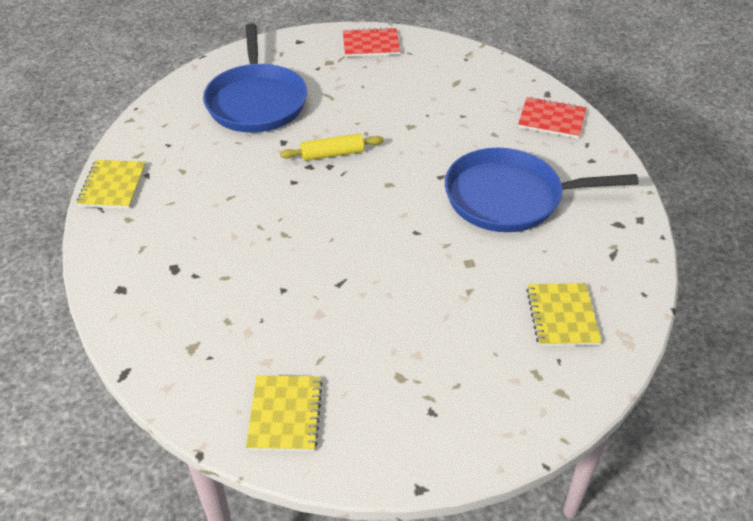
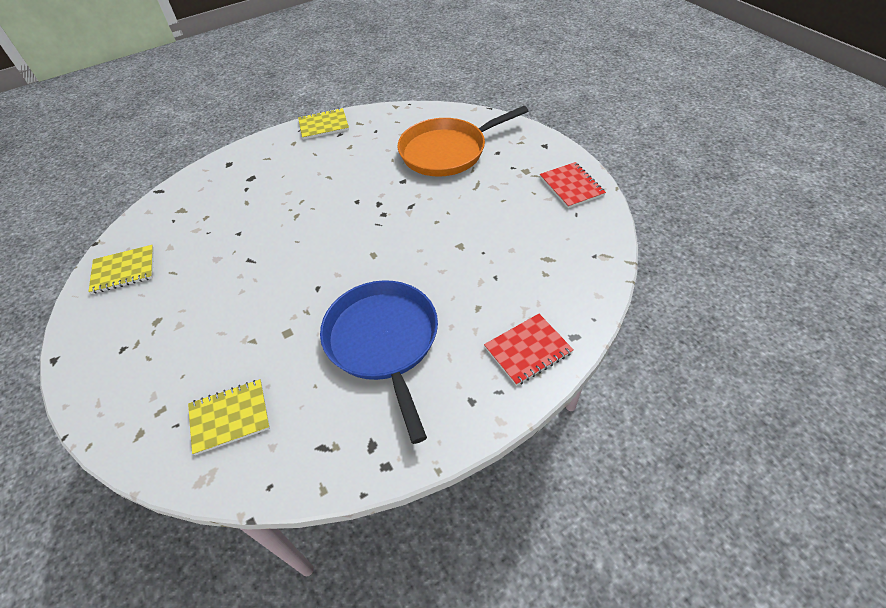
camera: 75 degrees right, 5 degrees up
(256, 101) = (447, 151): blue pan -> orange pan
(332, 154) = (399, 211): yellow rolling pin -> none
(551, 119) = (528, 350): red notebook -> red notebook turned 60 degrees clockwise

